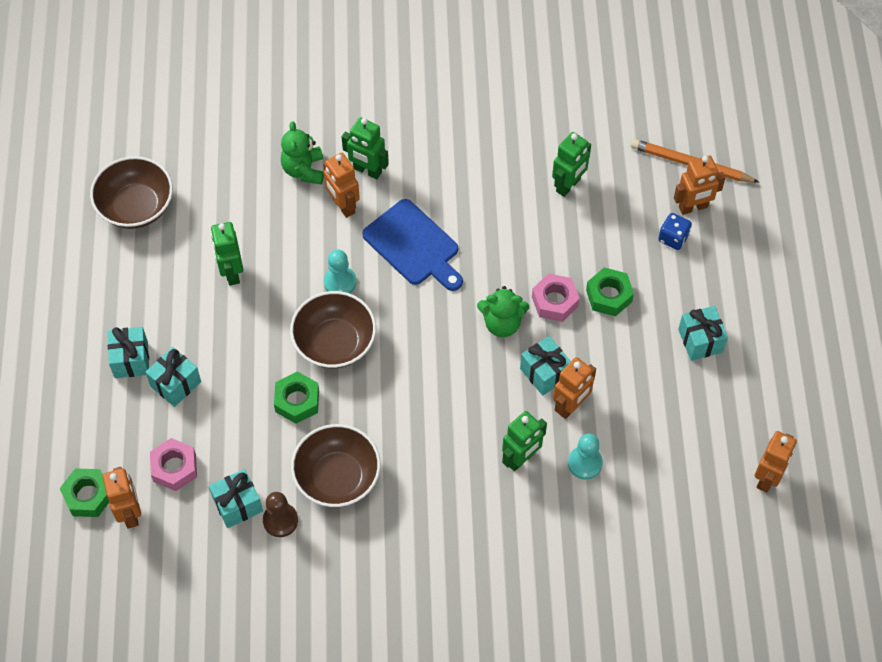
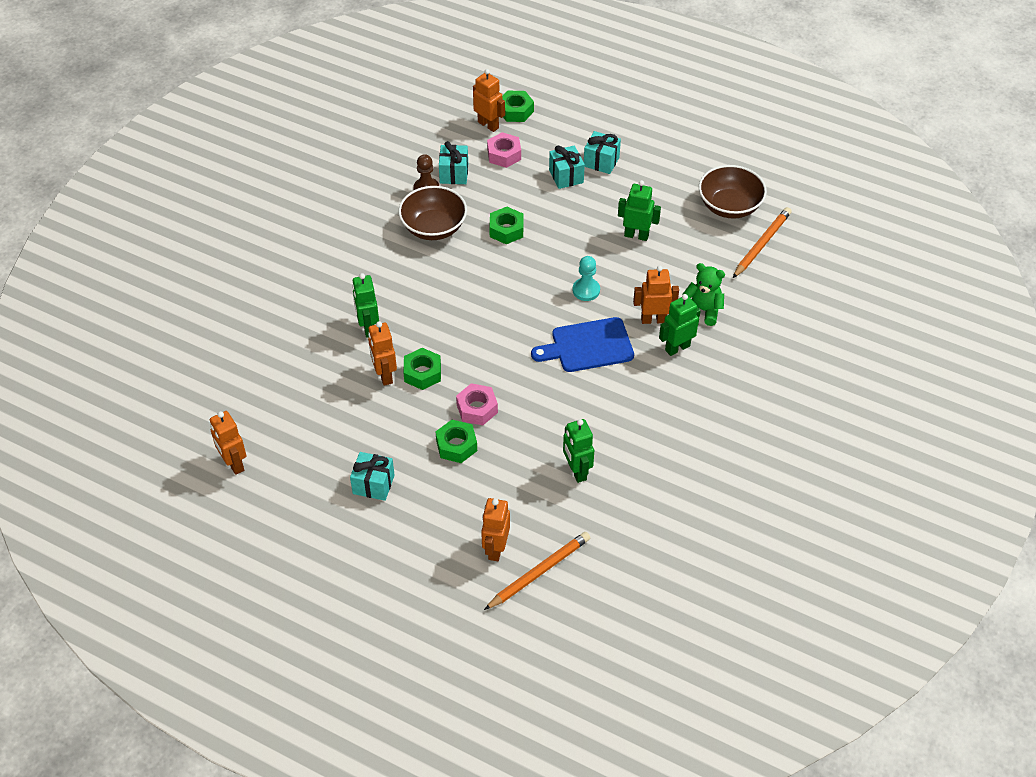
camera: 120 degrees right, 10 degrees down
(130, 513) = (488, 125): orange robot -> orange robot turned 150 degrees counterclockwise
(178, 156) = (762, 244): none -> orange pencil
(334, 343) = (537, 267): brown bowl -> none
(502, 323) = (482, 367): green teddy bear -> none
(545, 373) = (422, 373): turquoise gift -> green nut
(585, 463) = (335, 361): turquoise pawn -> none
(673, 238) = (476, 518): blue dice -> none

